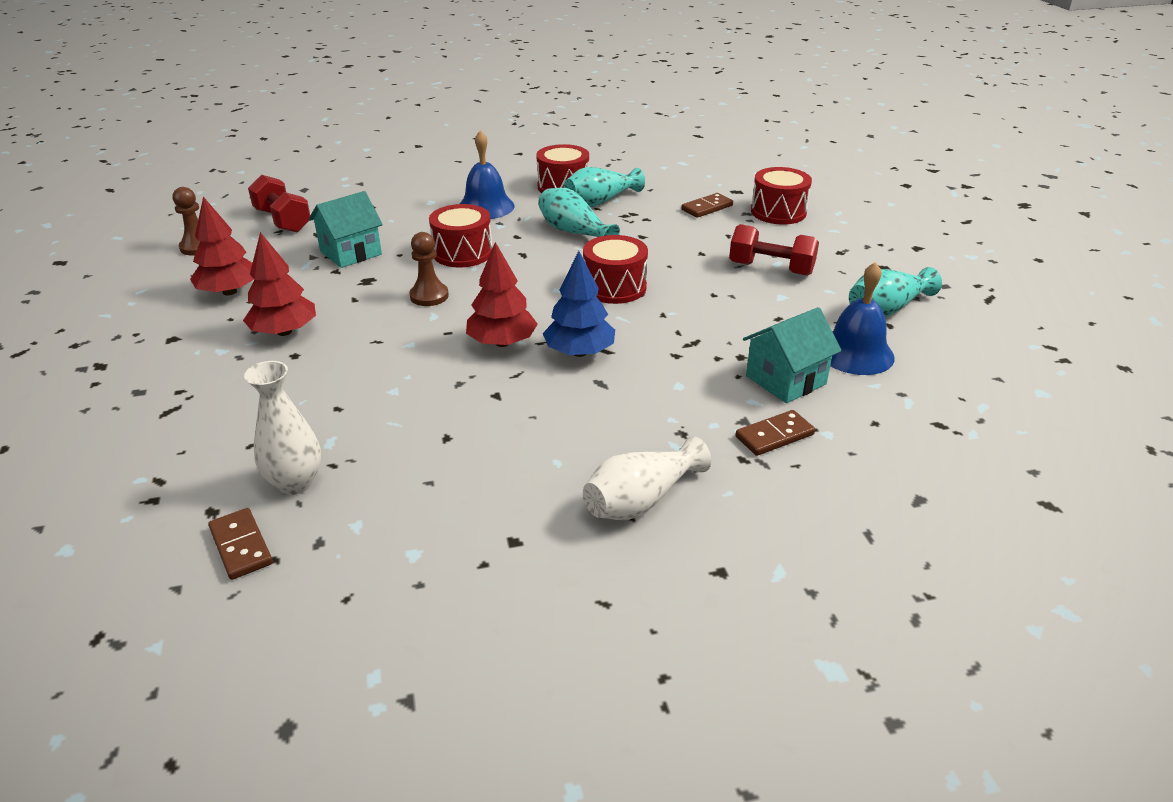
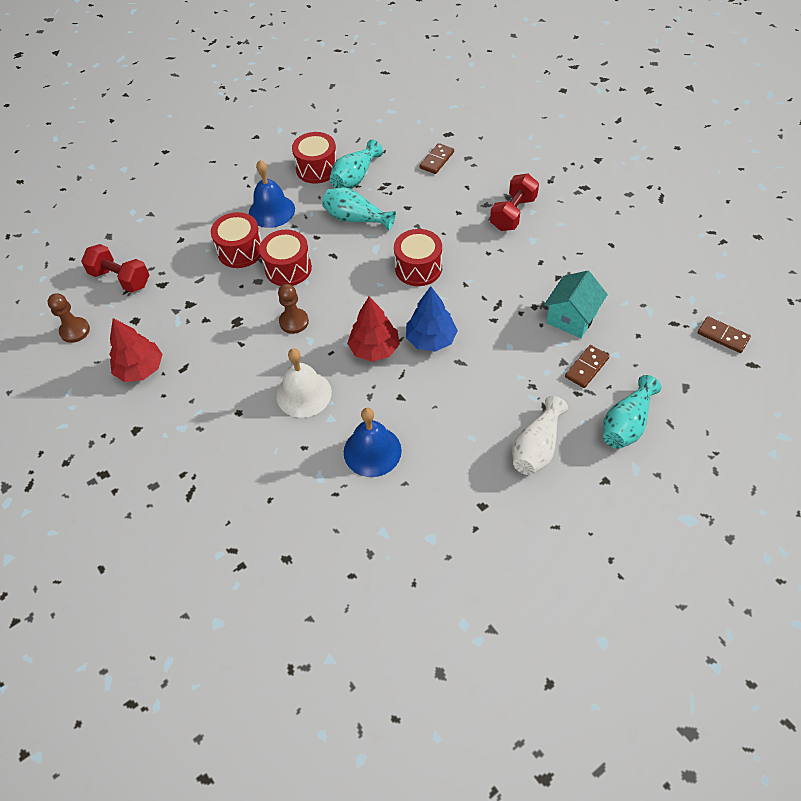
camera: 20 degrees left, 20 degrees up
(241, 546) = (325, 575): brown domino -> brown domino (723, 336)
(284, 331) = (214, 393): red tree -> none
(295, 483) = (322, 517): white vase -> none
(351, 253) = (202, 296): turquoise house -> none
(383, 359) = (304, 394): none -> white bell
(771, 269) = (513, 213): red dumbbell -> red dumbbell turned 60 degrees counterclockwise
(778, 212) = (489, 149): red drum -> red drum (240, 251)
(855, 353) = (602, 278): blue bell -> blue bell (372, 451)
(887, 309) = (604, 230): turquoise vase -> turquoise vase (626, 424)

